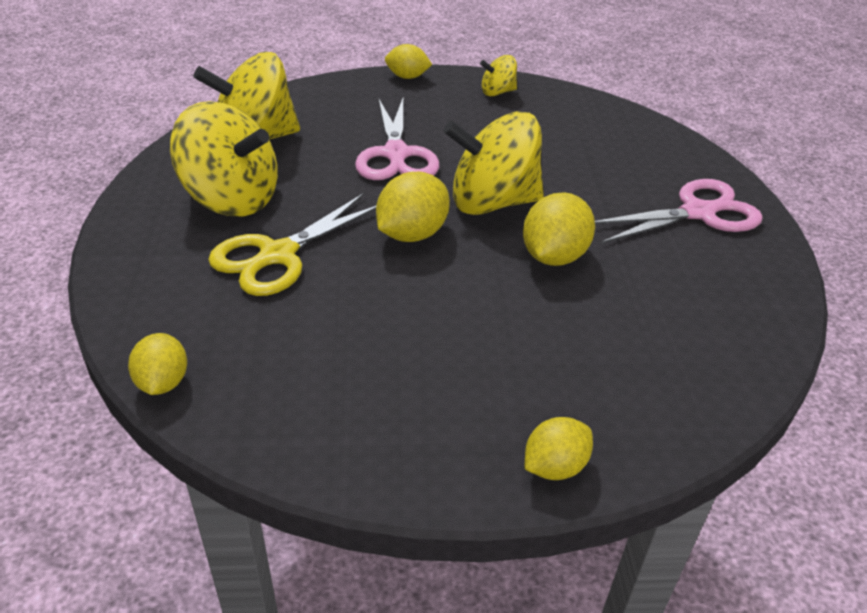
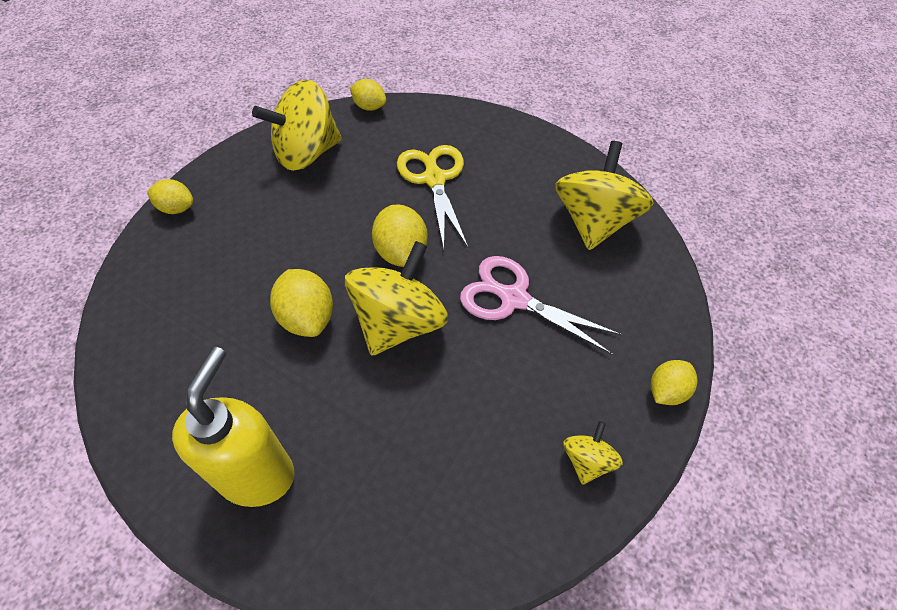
camera: 125 degrees right, 15 degrees up
(231, 199) = (515, 181): yellow spinning top -> yellow spinning top (306, 153)
(554, 466) = (176, 208): yellow lemon -> yellow lemon turned 75 degrees counterclockwise
(698, 212) = (257, 474): pink scissors -> yellow soap dispenser

